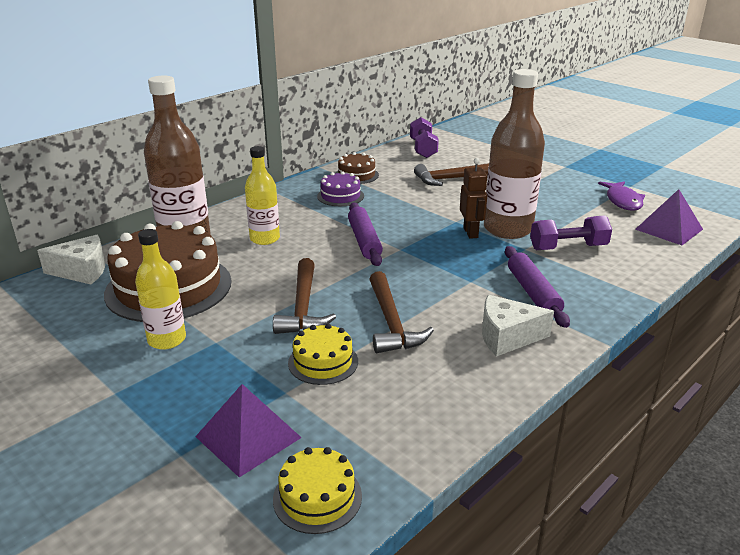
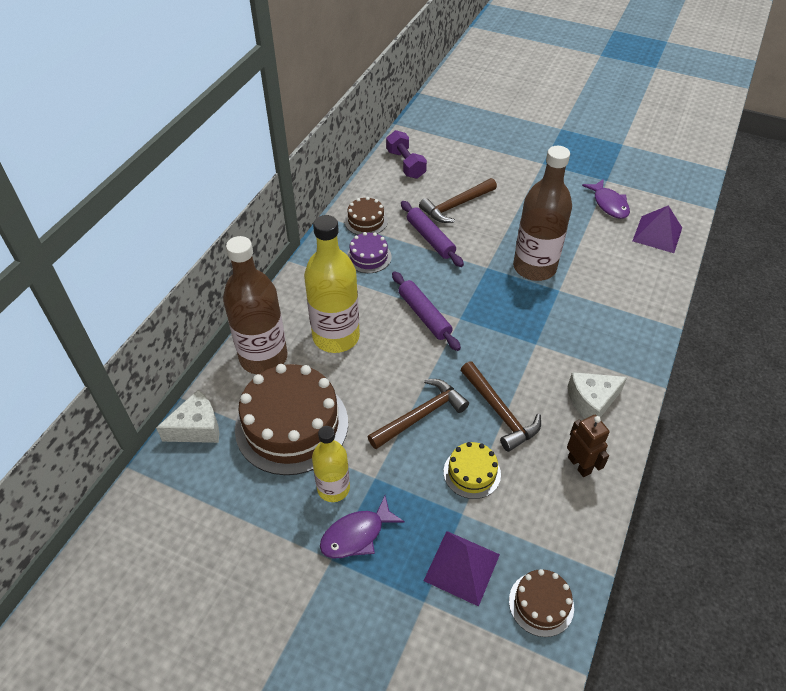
camera: 20 degrees left, 20 degrees up
(158, 380) = (356, 535): none -> purple fish
(264, 239) = (336, 337): yellow bottle -> yellow bottle, size x1.68
(303, 307) = (421, 415): brown hammer -> brown hammer turned 105 degrees counterclockwise
(317, 497) = (541, 604): yellow cake -> brown cake
(471, 233) = (507, 280): brown robot -> brown robot (579, 465)
(533, 293) = (588, 344): purple rolling pin -> purple rolling pin (430, 239)
(568, 247) = (591, 279): purple dumbbell -> none

